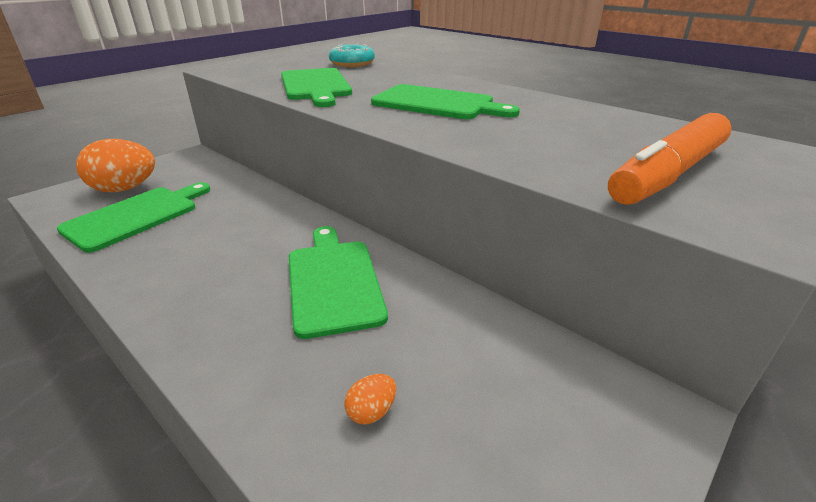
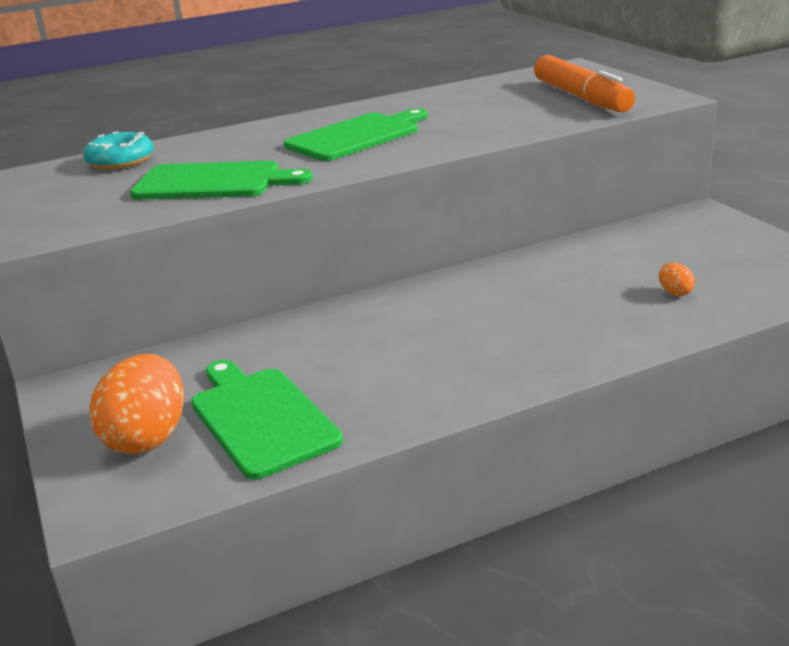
camera: 65 degrees left, 5 degrees down
(333, 281) = (508, 296): green cutting board -> none

